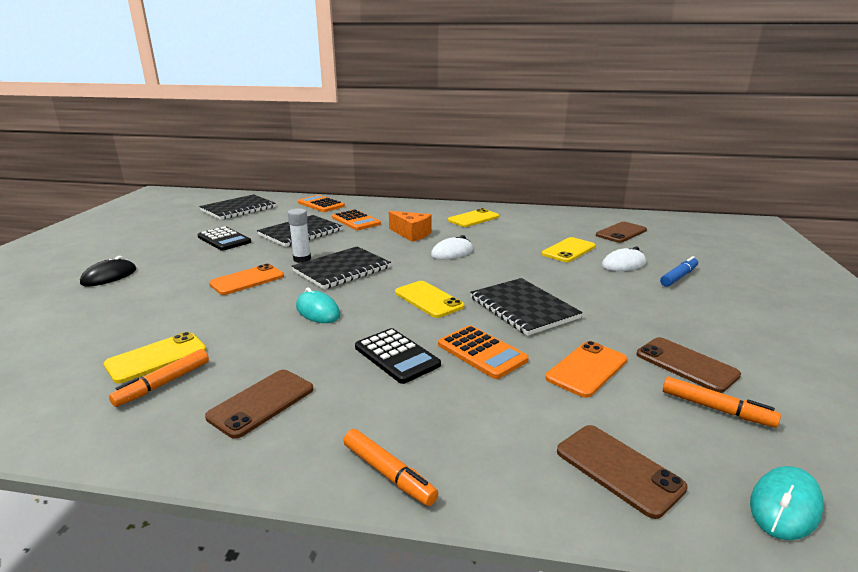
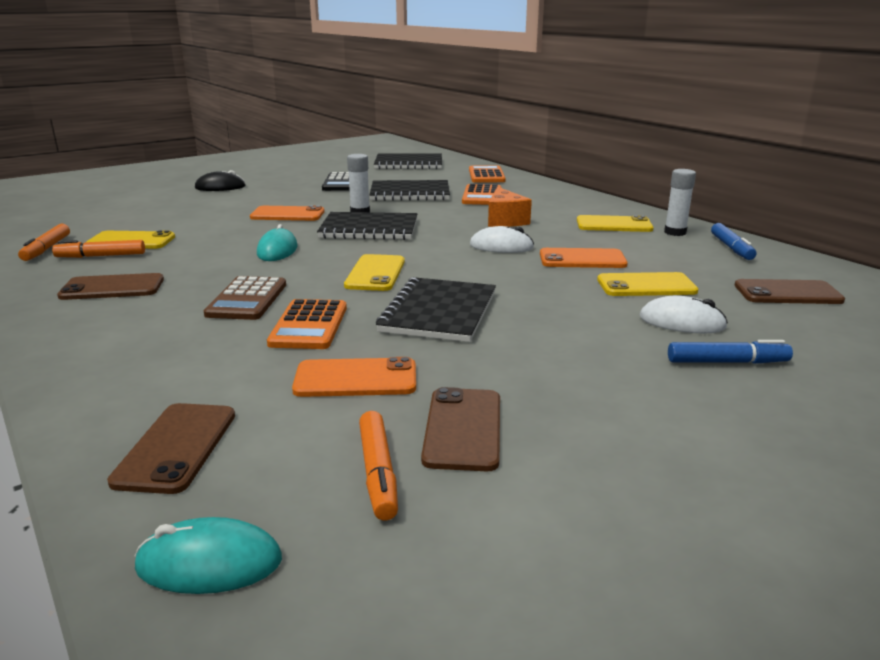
camera: 45 degrees right, 0 degrees up
(388, 473) = (66, 358): orange marker -> orange marker (46, 249)
(397, 356) = (247, 299): black calculator -> brown calculator
(509, 246) = (582, 259): none -> orange phone
(510, 214) = (675, 232): none -> white glue stick
(551, 215) = (731, 248): none -> blue marker

